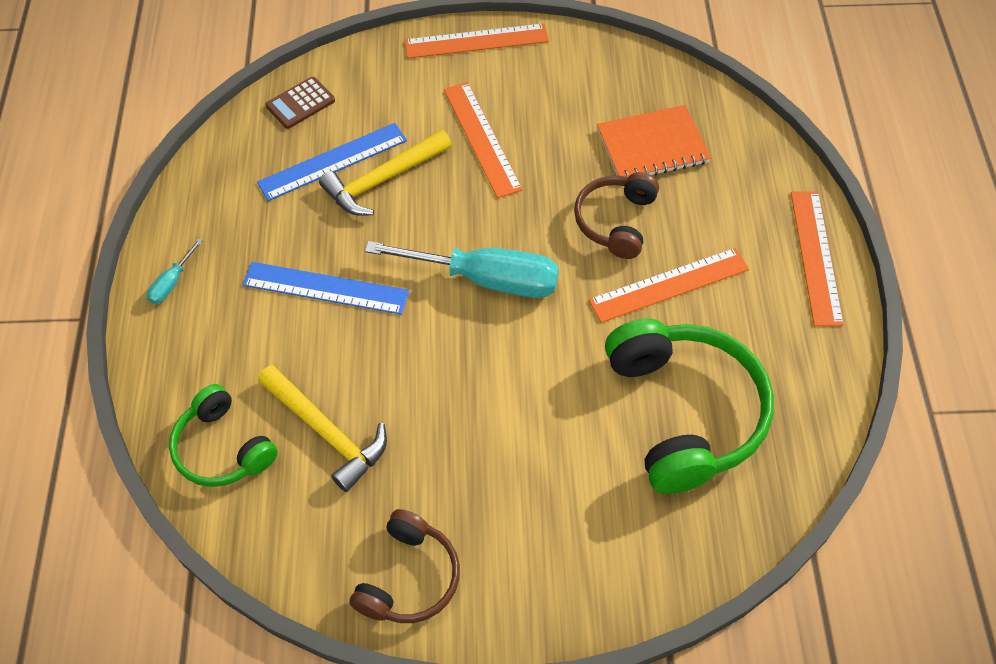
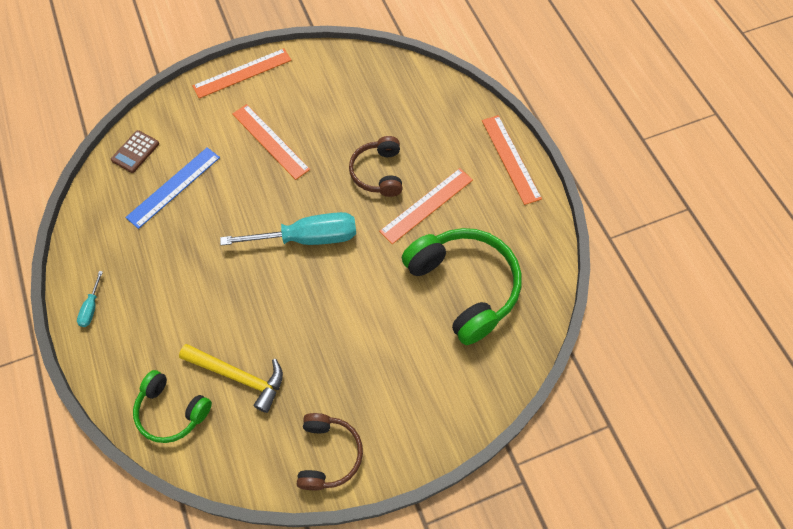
camera: 20 degrees left, 5 degrees up
(325, 288) = (201, 278): blue ruler -> none
(383, 180) = (213, 190): yellow hammer -> none
(652, 146) = (384, 114): orange notebook -> none

